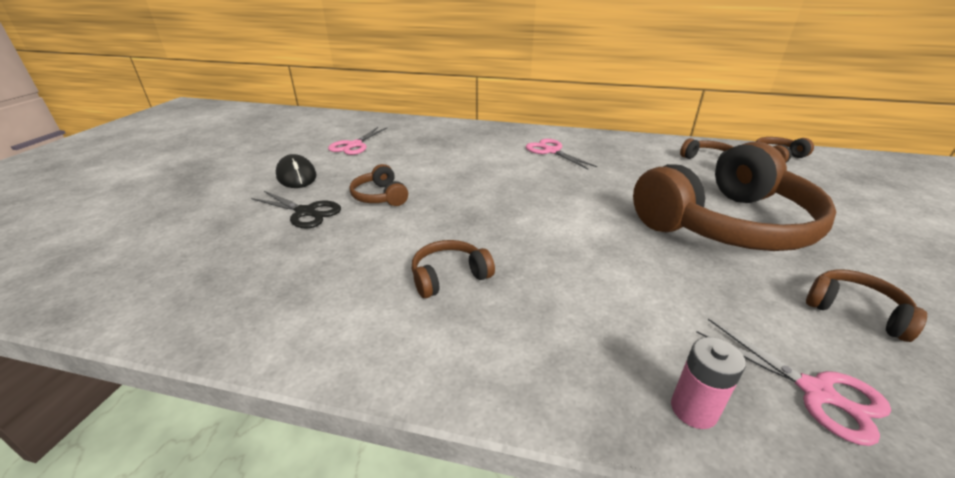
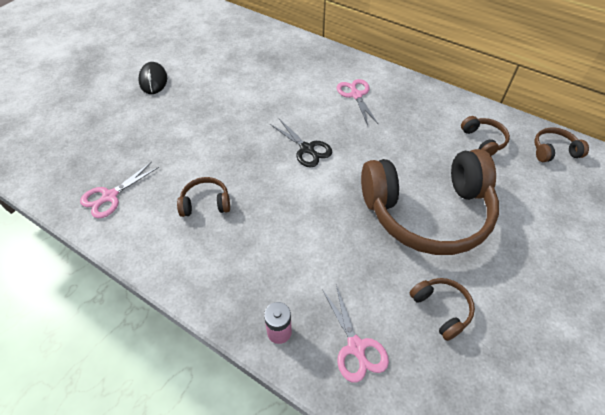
camera: 20 degrees right, 20 degrees up
(305, 212) = (145, 121): black scissors -> black scissors (307, 149)
(354, 145) = (207, 52): pink scissors -> pink scissors (110, 196)
(380, 196) = (199, 117): brown headphones -> none

